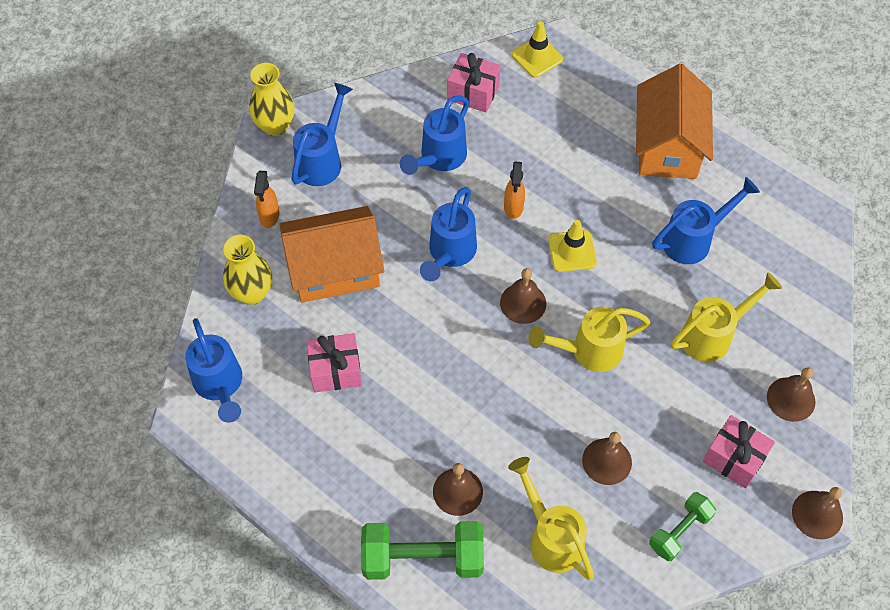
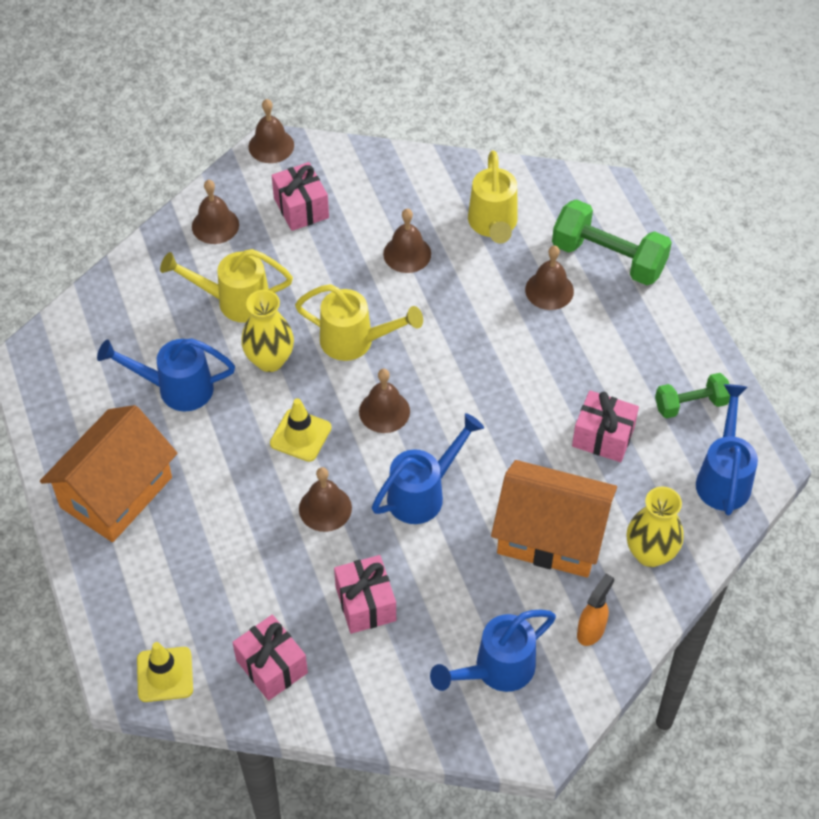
camera: 150 degrees left, 5 degrees down
(275, 126) = (528, 745): yellow vase -> yellow vase (270, 360)
(439, 159) = (365, 603): blue watering can -> pink gift
(513, 207) = (325, 508): orange spray bottle -> brown bell
(680, 531) = (387, 183): green dumbbell -> green dumbbell (690, 404)

